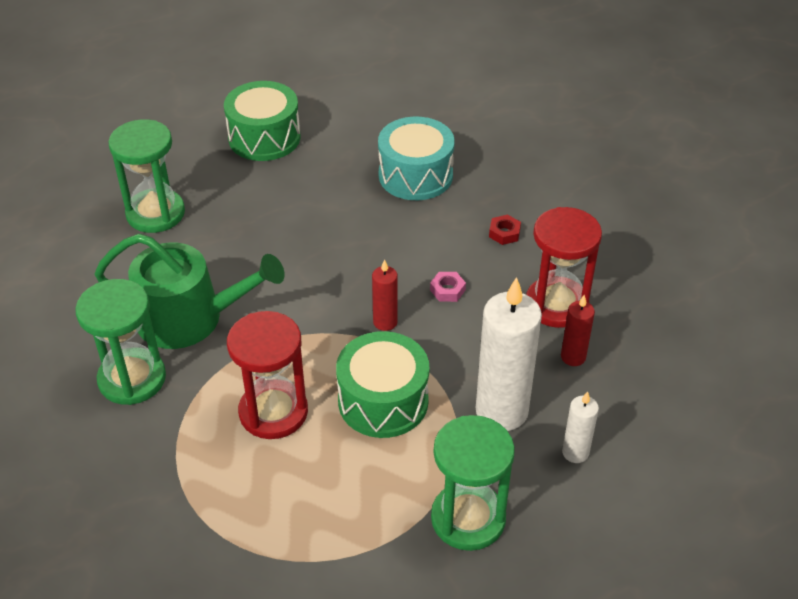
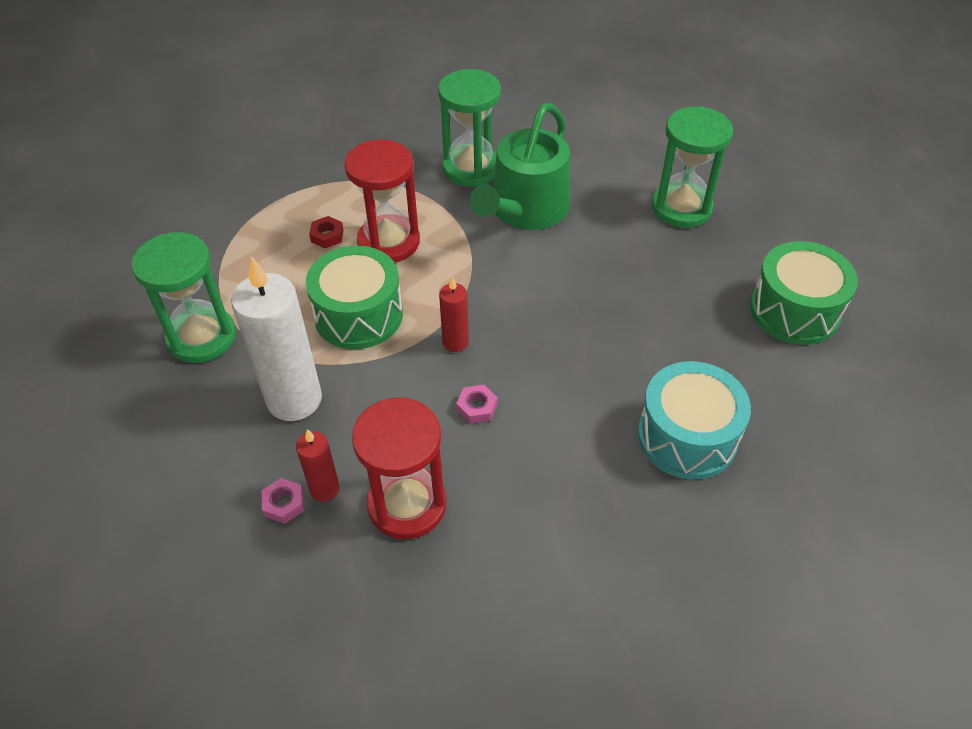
camera: 110 degrees right, 5 degrees up
(504, 233) = (547, 495): red nut -> red nut (327, 236)
(575, 452) = (211, 441): white candle -> none
(600, 377) = (284, 504): none -> pink nut

